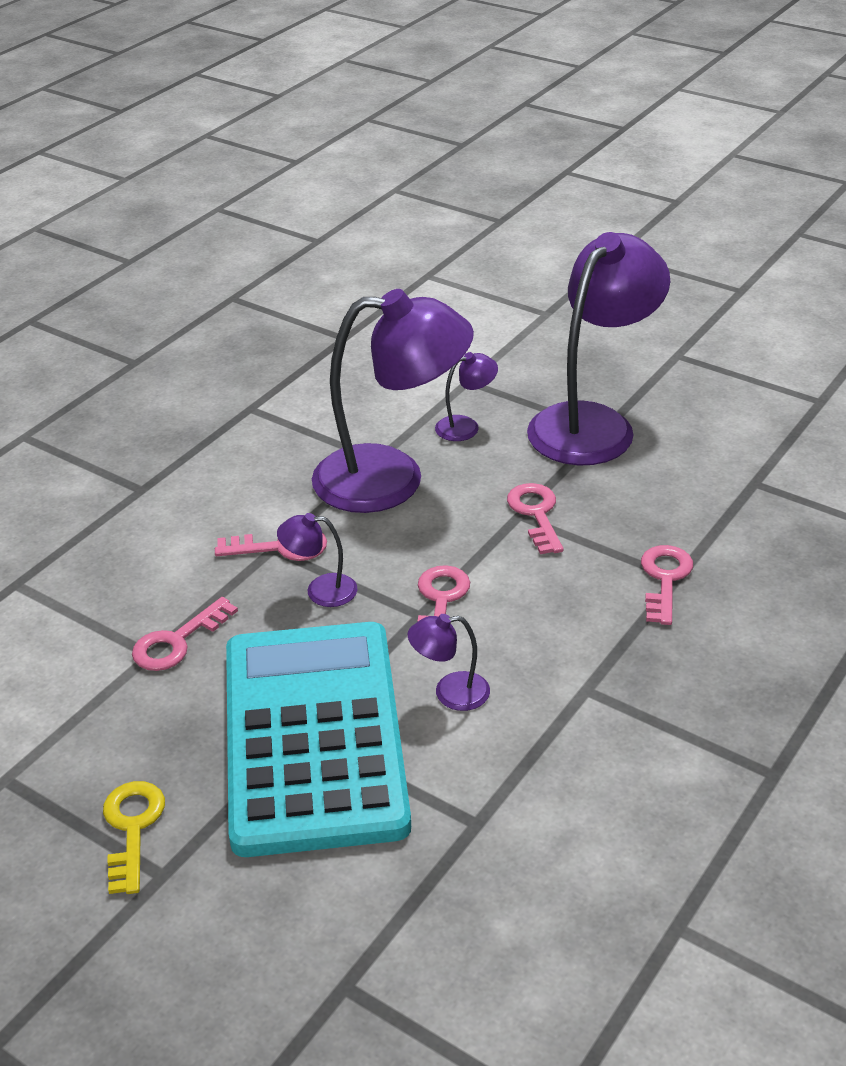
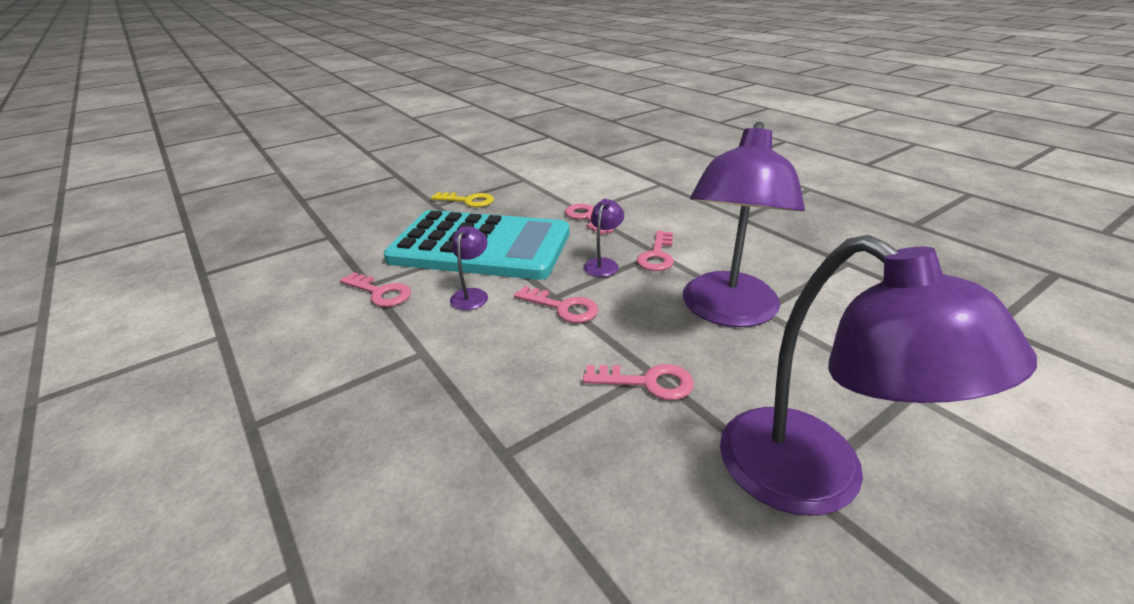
camera: 110 degrees right, 5 degrees down
(466, 426) = (812, 371): purple lamp -> none
(665, 579) = (506, 443): pink key -> pink key (380, 293)

